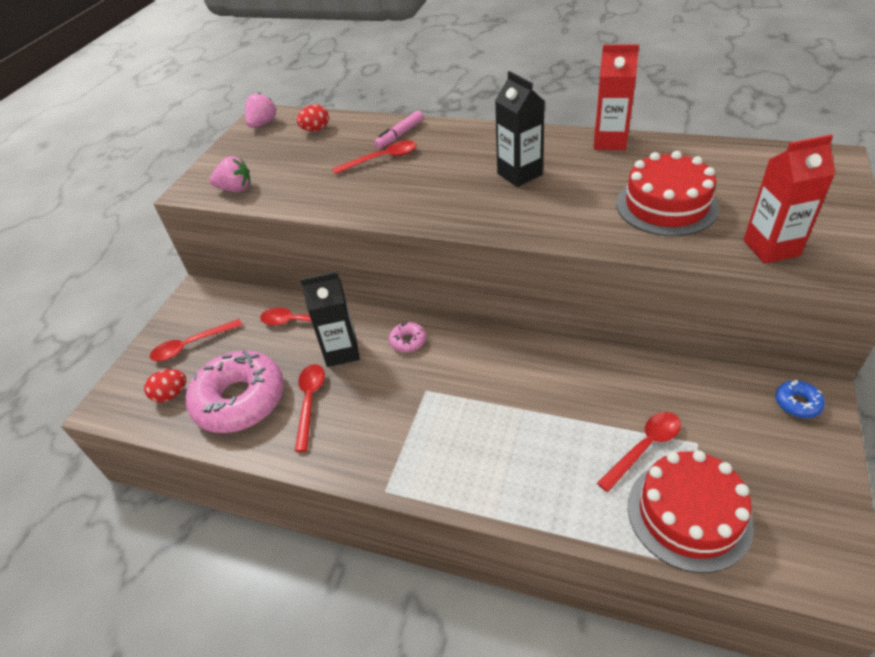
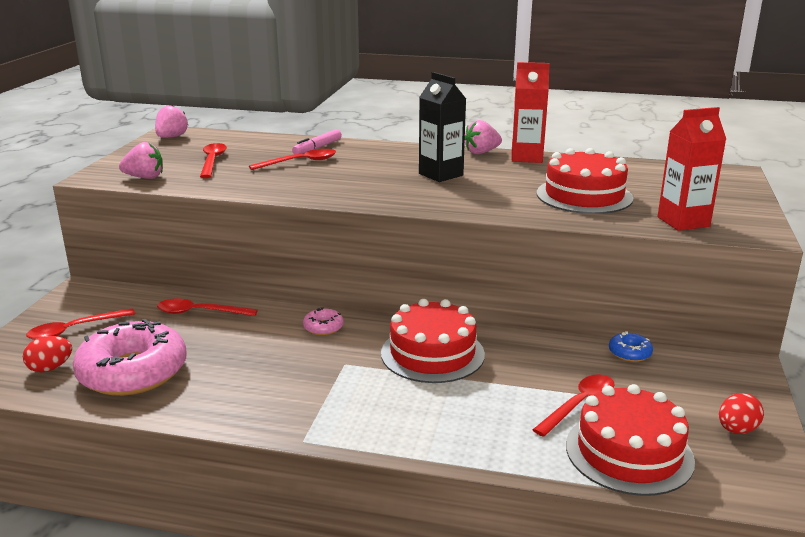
camera: 10 degrees left, 20 degrees down
(310, 402) = (214, 373): red spoon -> red spoon (212, 161)
(315, 130) = (229, 142): red egg -> red egg (736, 430)
(341, 351) = (249, 335): black carton -> none
(507, 377) = (432, 353): none -> red cake
(563, 135) = (481, 152): none -> pink strawberry
(797, 403) = (727, 371): blue donut -> blue donut (629, 353)

